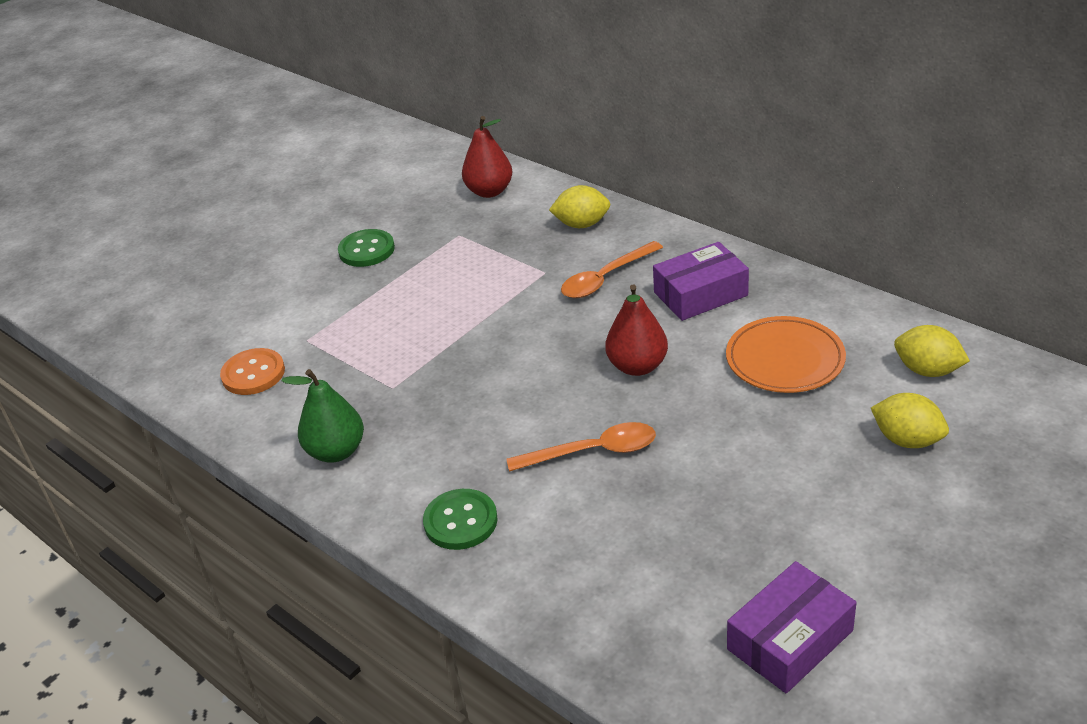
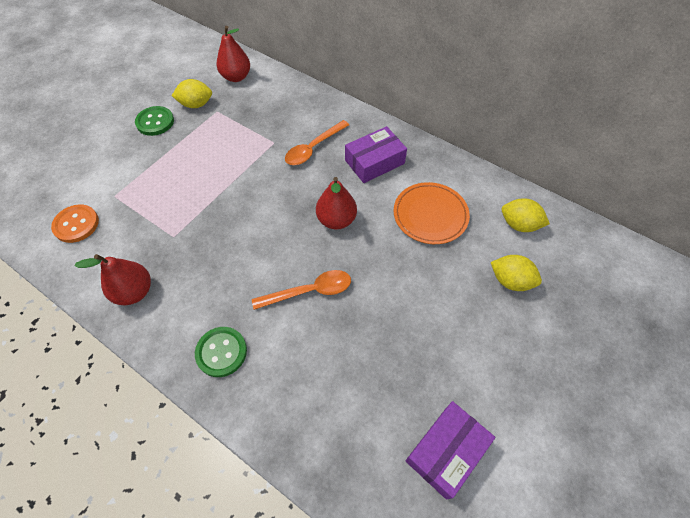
camera: 10 degrees left, 20 degrees up
(336, 451) = (134, 292): green pear -> red pear
(581, 224) = (296, 105): yellow lemon -> yellow lemon (196, 104)

